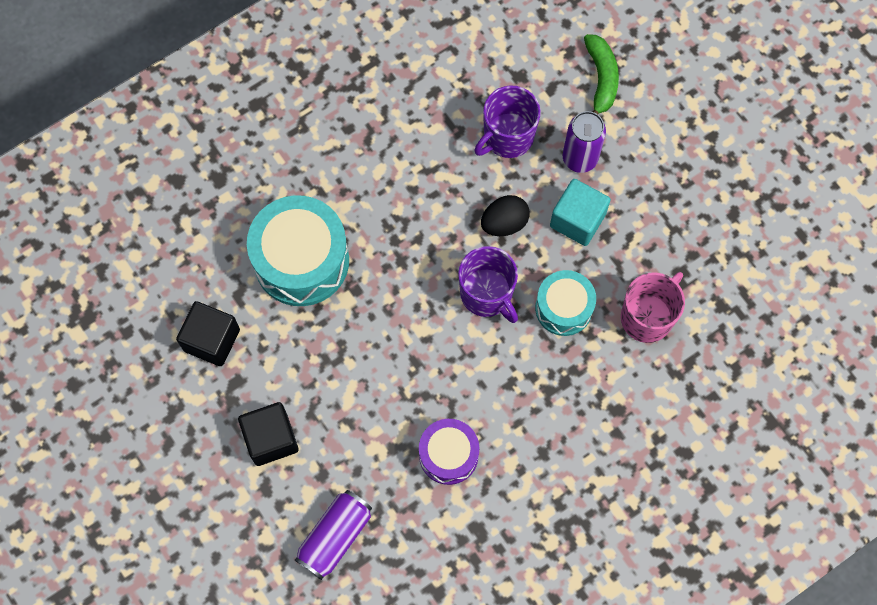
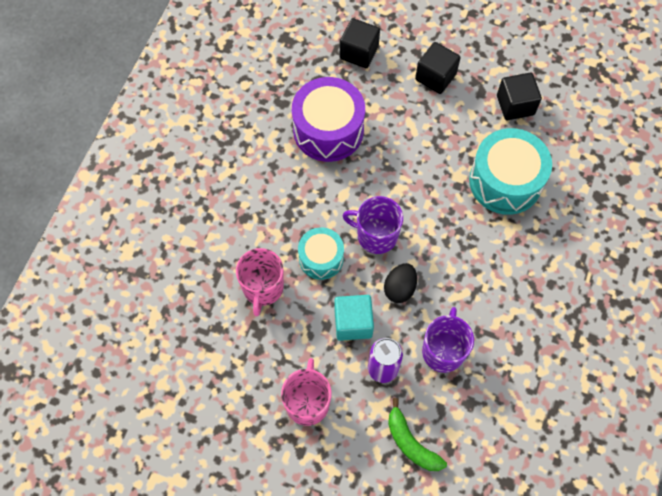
camera: 145 degrees right, 5 degrees down
(335, 537) = (359, 52): purple can -> black cube
(448, 455) = (328, 130): purple drum -> purple drum, size x1.68
(675, 175) = (307, 402): none -> pink mug

